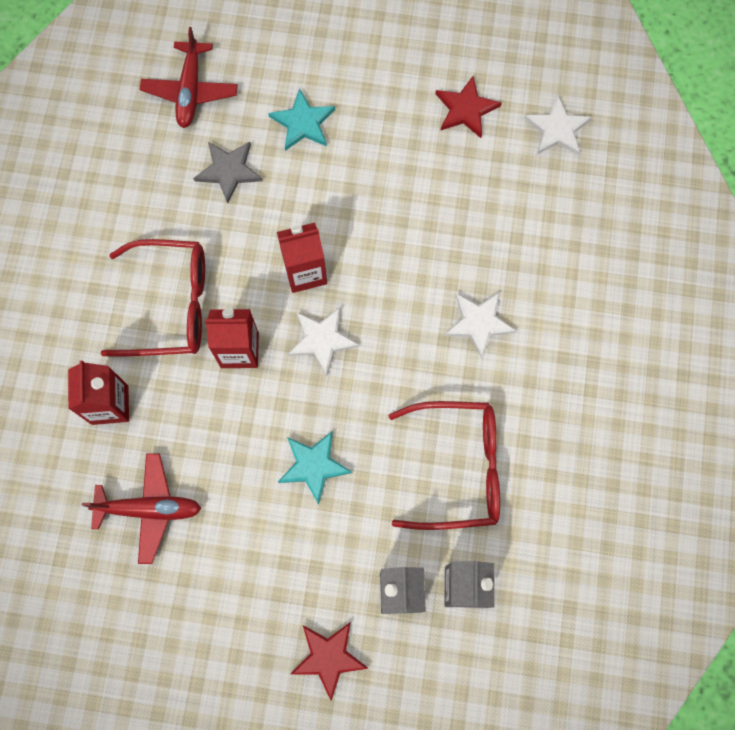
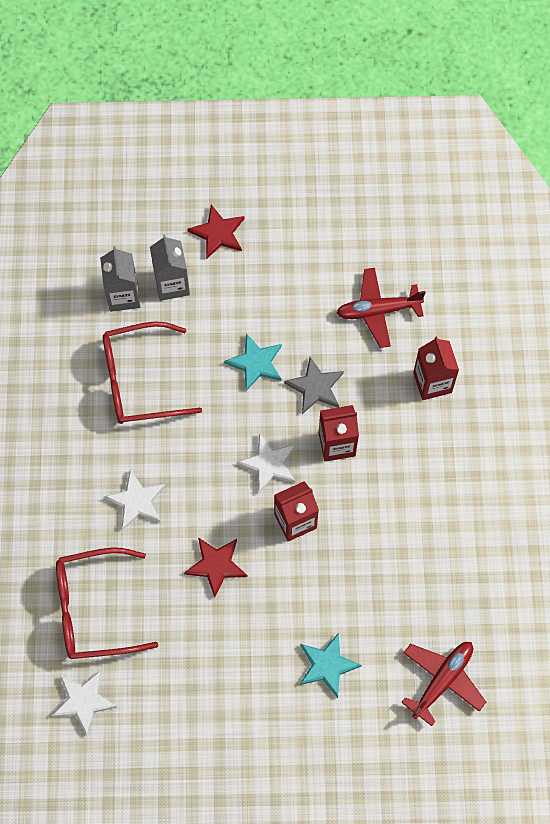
camera: 170 degrees right, 5 degrees down
(171, 305) = (405, 472): red glasses -> red glasses (94, 609)
(190, 91) = (442, 680): red plane -> red plane turned 45 degrees clockwise
(229, 171) = (385, 604): grey star -> grey star (315, 387)
(466, 109) = (173, 707): red star -> red star (216, 565)

